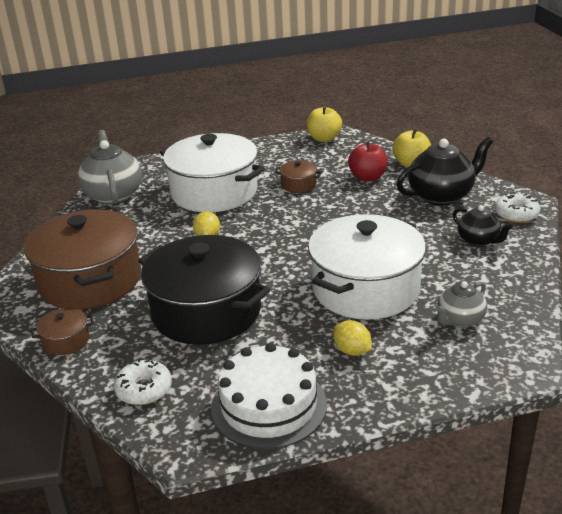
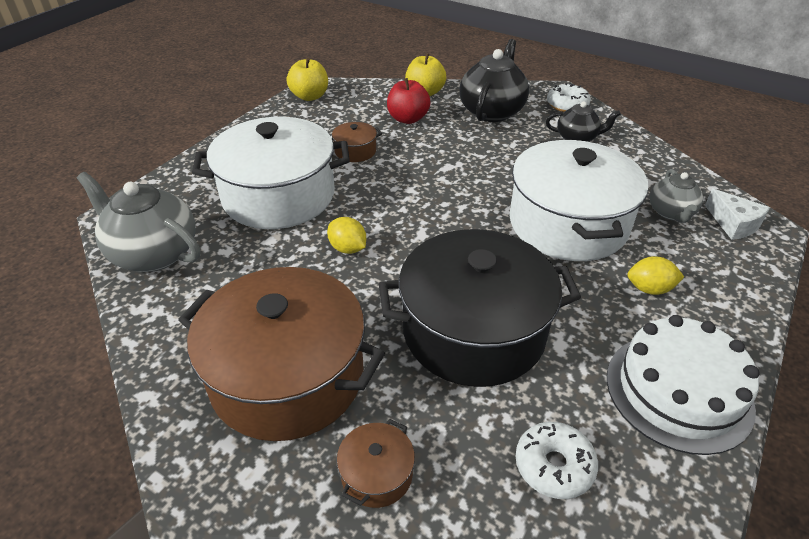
camera: 45 degrees left, 10 degrees up
(500, 351) = (733, 224): none -> white cheese

